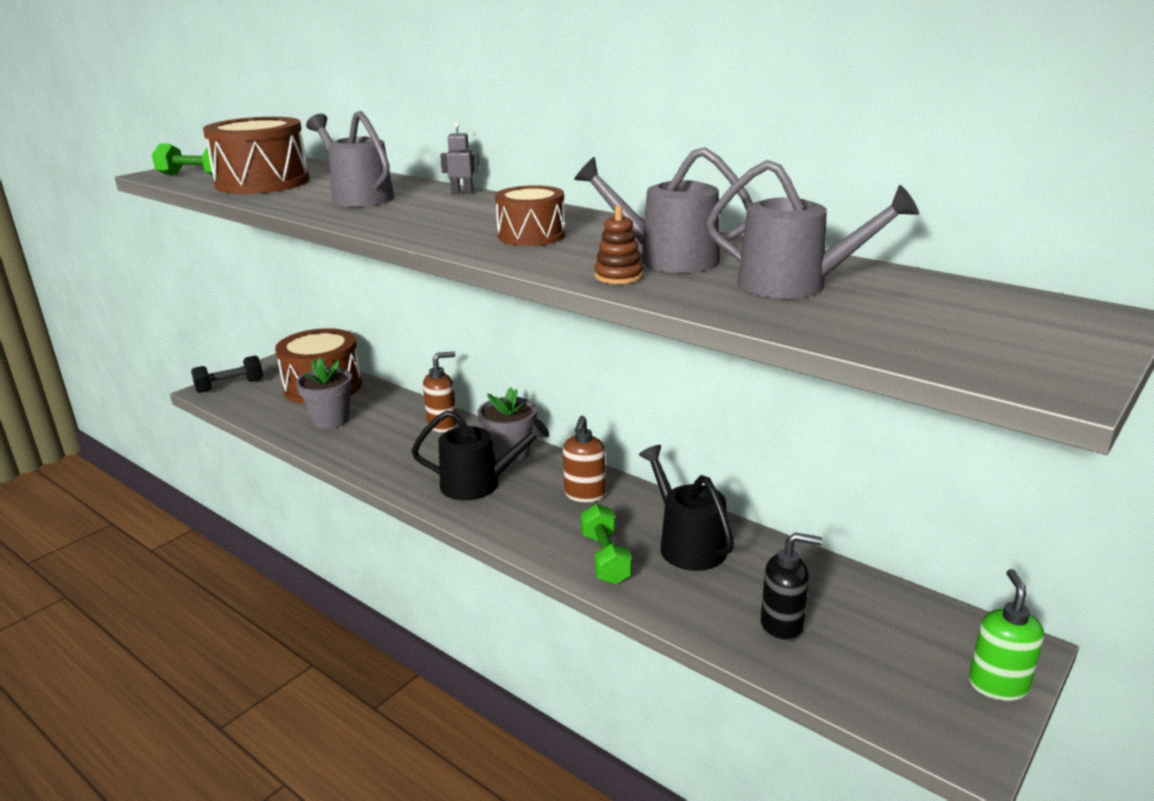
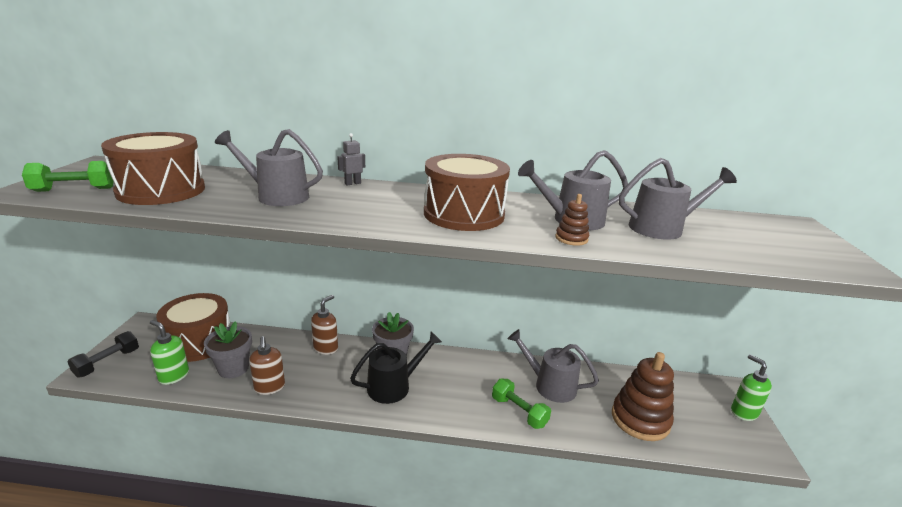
camera: 35 degrees left, 0 degrees up
(272, 412) = (173, 376): none -> green soap dispenser
(531, 235) = (464, 214): brown drum -> brown drum, size x1.70
(584, 495) = (465, 371): brown soap dispenser -> brown soap dispenser (269, 387)
(687, 544) = (549, 385): black watering can -> grey watering can
(782, 627) = (640, 419): black soap dispenser -> brown stacking toy

